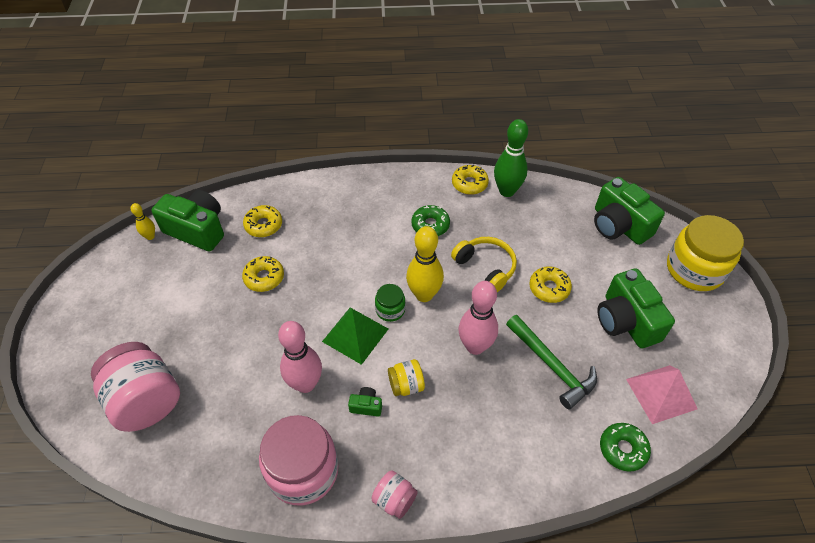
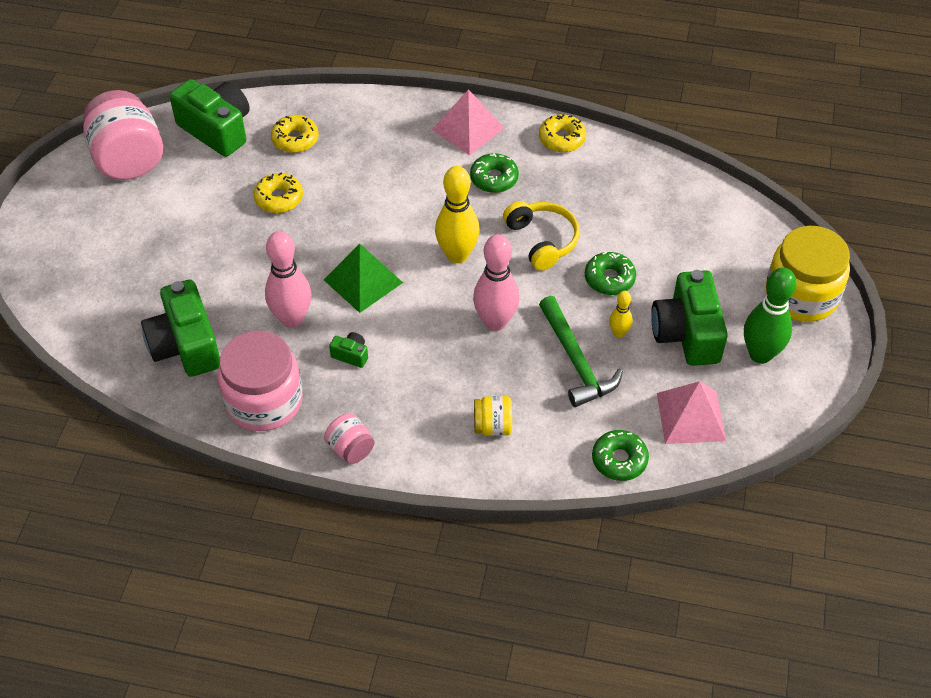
camera: 15 degrees right, 0 degrees up
(146, 401) = (119, 298): pink jar -> pink jar (128, 159)
(150, 236) = (162, 126): yellow bowling pin -> yellow bowling pin (619, 333)
(390, 310) = (412, 263): green jar -> none
(396, 190) = (468, 128): none -> pink pyramid
(406, 385) = (402, 344): yellow jar -> yellow jar (492, 426)
(507, 191) = (605, 157): green bowling pin -> green bowling pin (760, 354)
(549, 288) = (609, 278): yellow donut -> green donut
(619, 225) = (730, 225): green camera -> green camera (185, 345)

